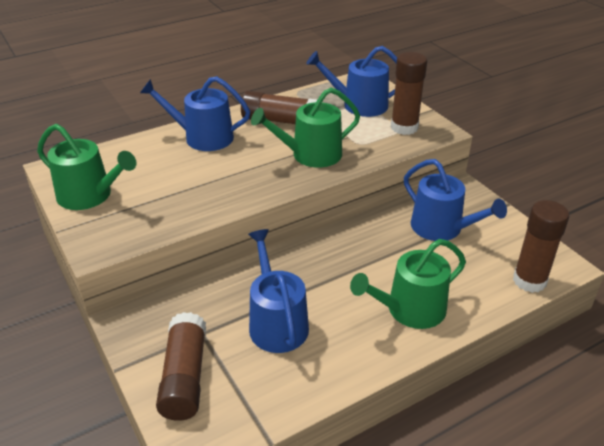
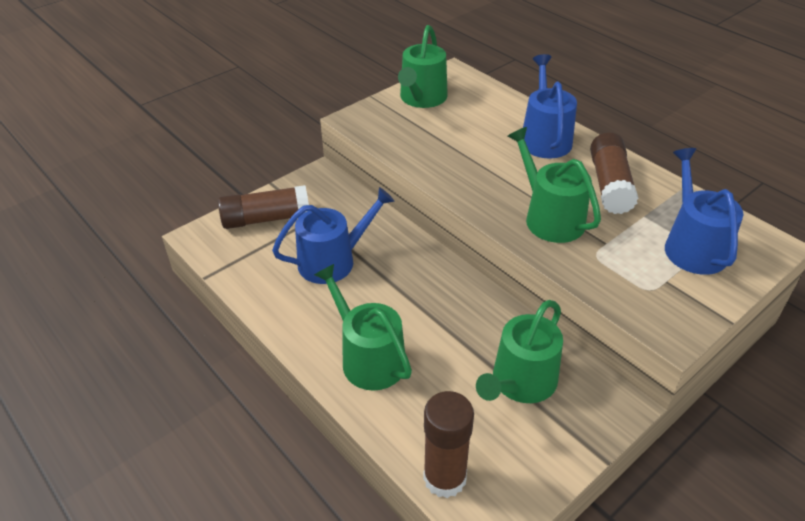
camera: 80 degrees right, 5 degrees up
(404, 127) = (660, 294): brown glue stick -> none
(442, 228) = (520, 382): blue watering can -> green watering can

